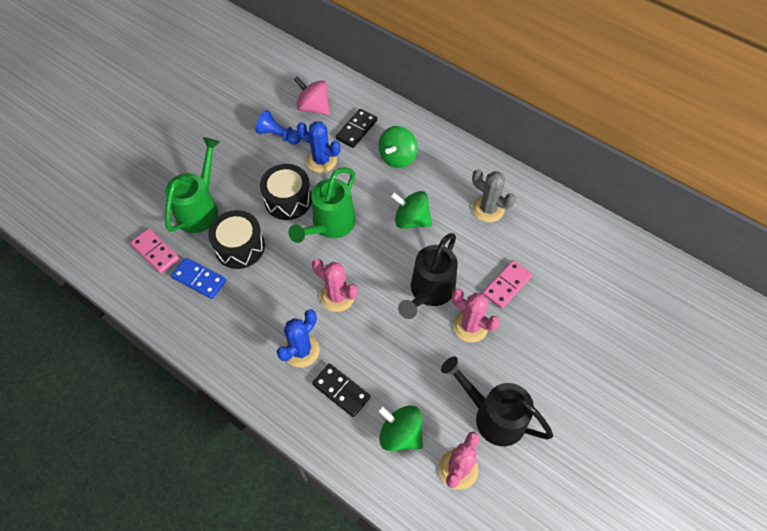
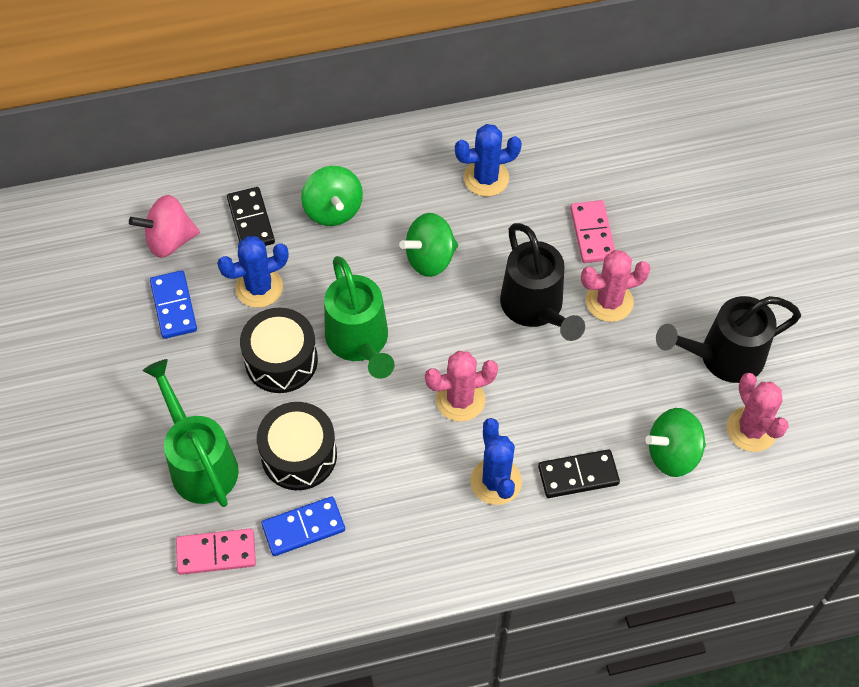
camera: 50 degrees left, 0 degrees up
(278, 135) = (174, 306): blue pawn -> blue domino
(488, 209) = (486, 178): grey cactus -> blue cactus

